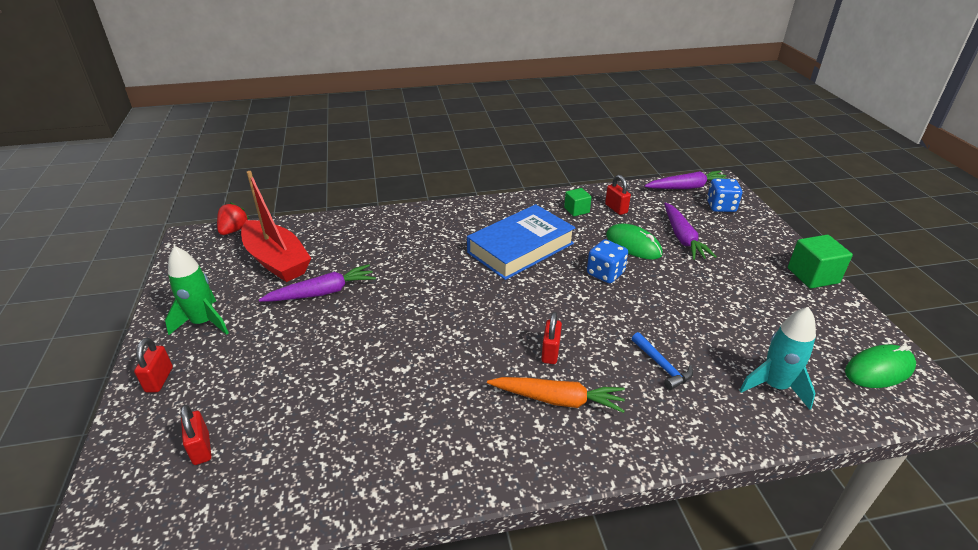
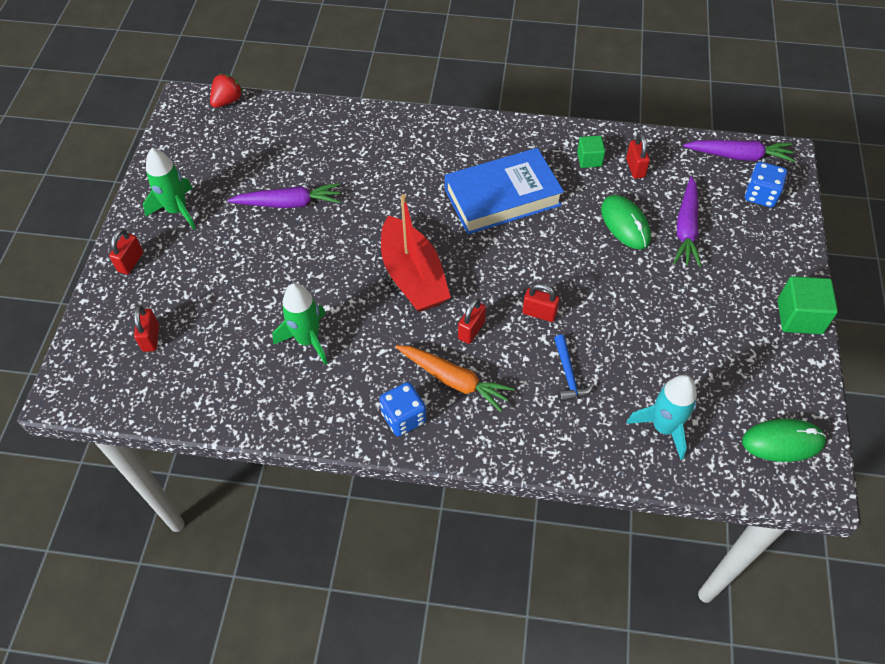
camera: 20 degrees right, 20 degrees up
(277, 261) = (257, 152): red boat -> red boat (413, 276)
(388, 403) = (308, 340): none -> green rocket
(604, 323) = (539, 313): none -> red padlock
(605, 273) = (573, 253): blue dice -> blue dice (404, 418)

